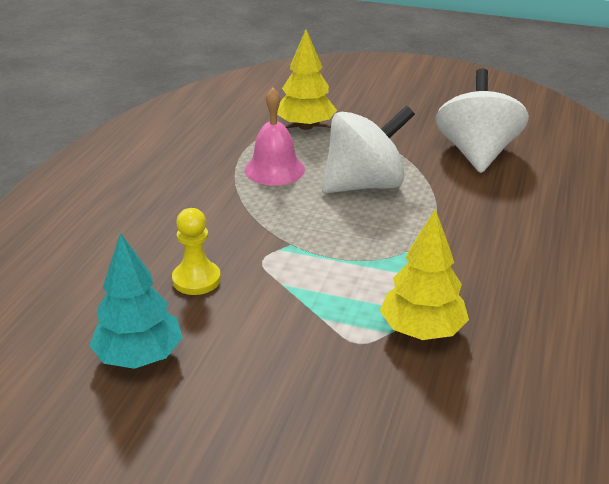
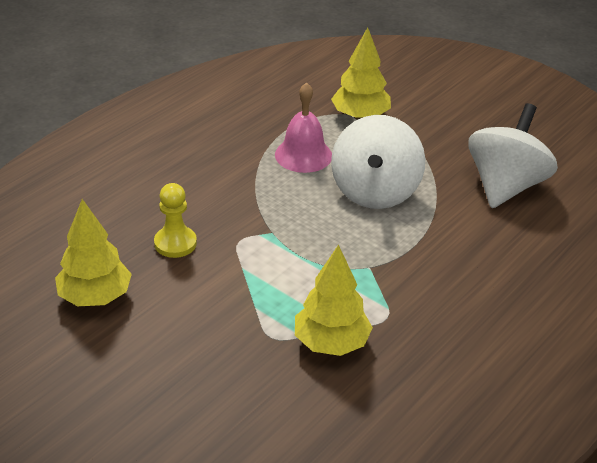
camera: 20 degrees right, 5 degrees up
(139, 357) = (95, 297): turquoise tree -> yellow tree
(365, 185) = (375, 192): white spinning top -> white spinning top turned 105 degrees clockwise

